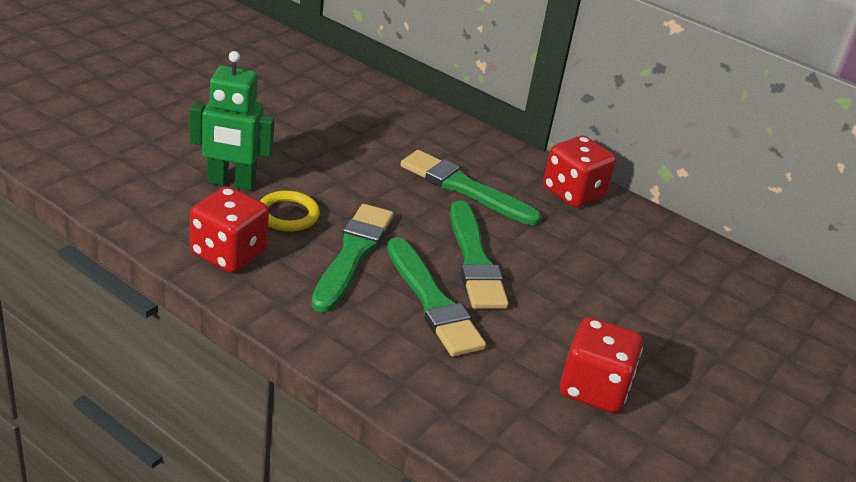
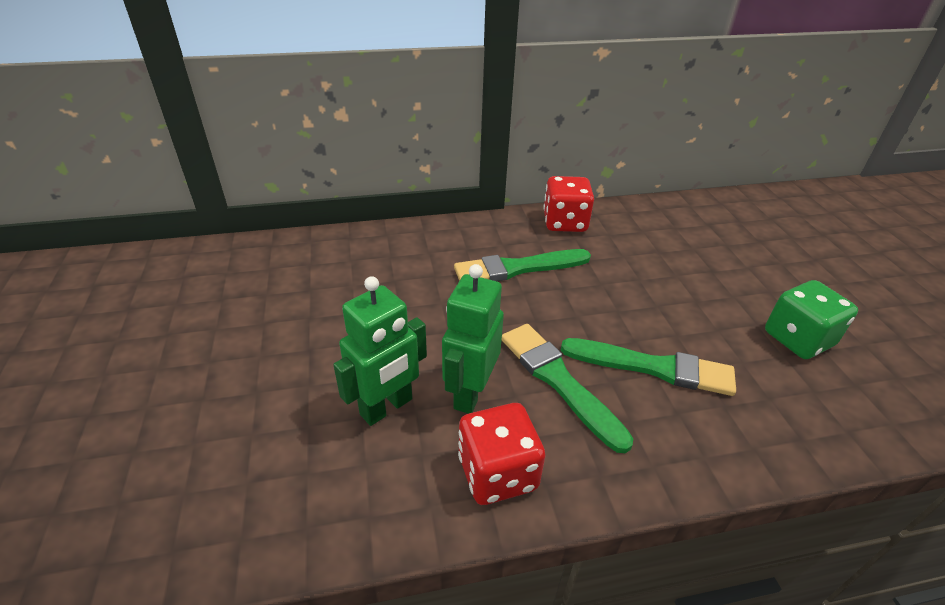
camera: 45 degrees left, 5 degrees up
(288, 215) = (470, 393): yellow ring -> green robot
(474, 260) = (613, 314): green brush -> none
(593, 388) = (798, 339): red dice -> green dice

